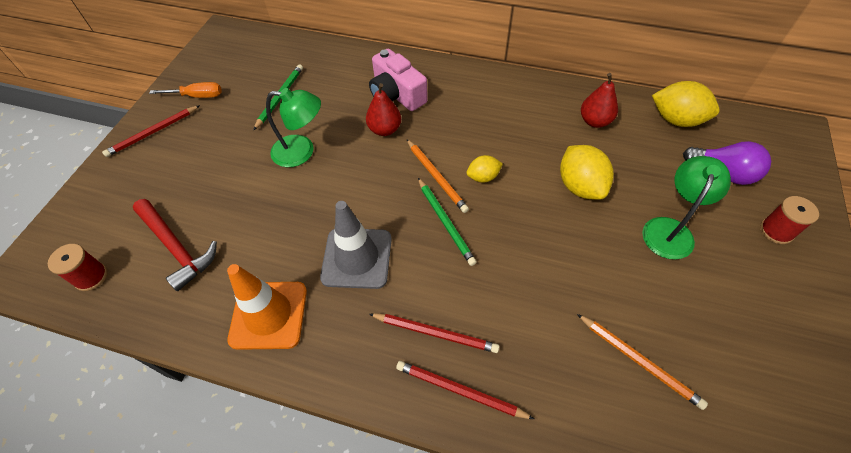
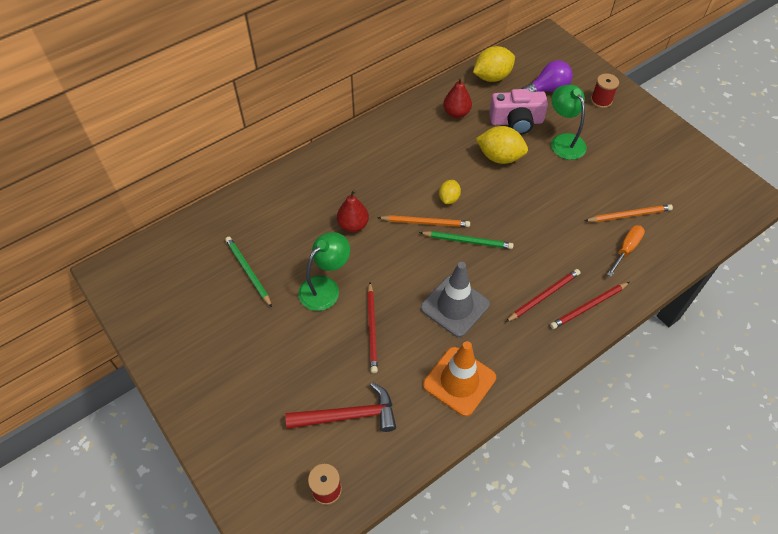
camera: 55 degrees left, 0 degrees up
(153, 133) = (196, 383): red pencil -> red pencil (372, 329)
(197, 96) = (182, 330): orange screwdriver -> orange screwdriver (626, 249)
(396, 94) = (324, 197): pink camera -> pink camera (516, 121)

